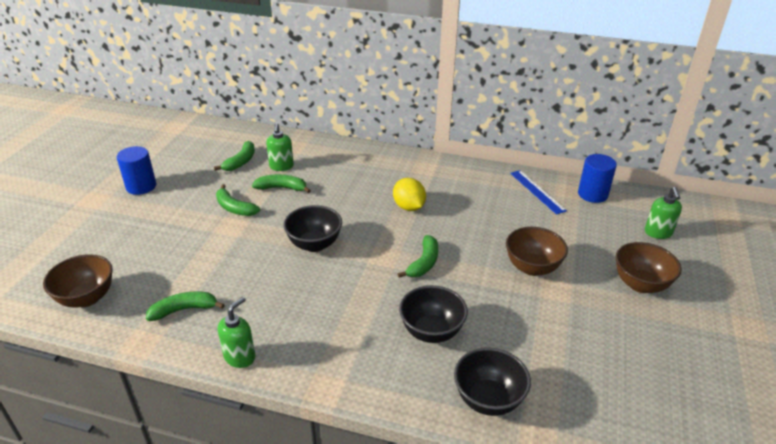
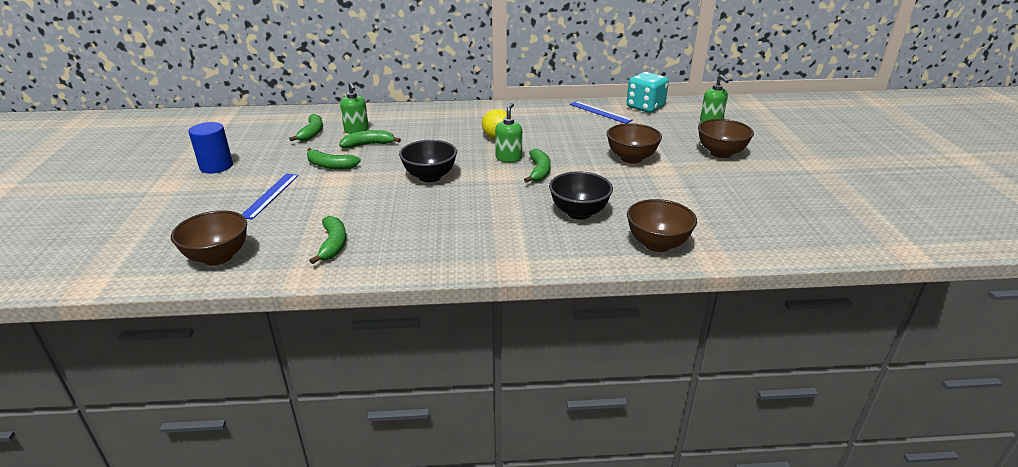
camera: 20 degrees left, 5 degrees down
(165, 233) = (270, 195): none -> blue ruler
(184, 310) = (333, 244): green banana -> green banana turned 120 degrees clockwise
(240, 357) = (416, 265): green soap dispenser -> green soap dispenser (508, 158)
(488, 399) = (657, 244): black bowl -> brown bowl
(592, 194) = (645, 107): blue cylinder -> turquoise dice

